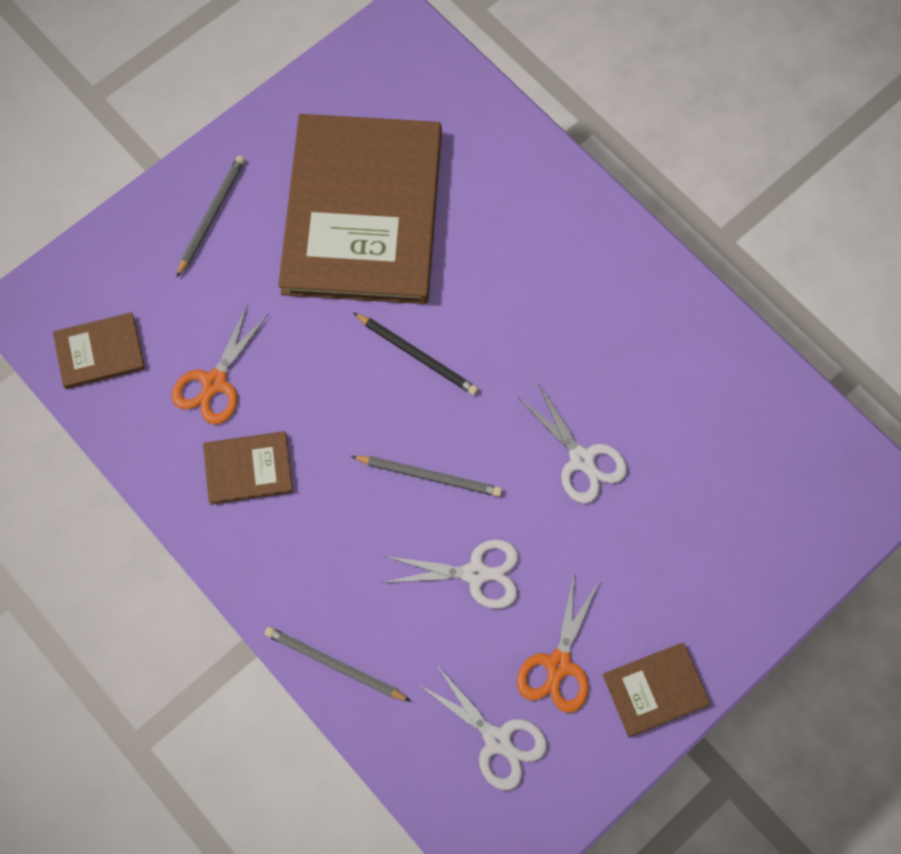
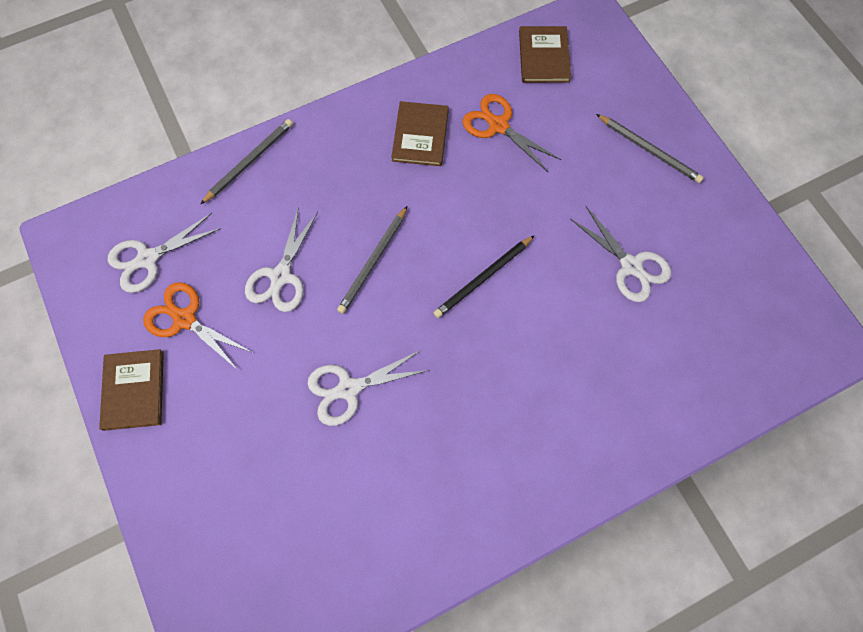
camera: 105 degrees right, 0 degrees up
(362, 212) = (631, 266): brown book -> white scissors

